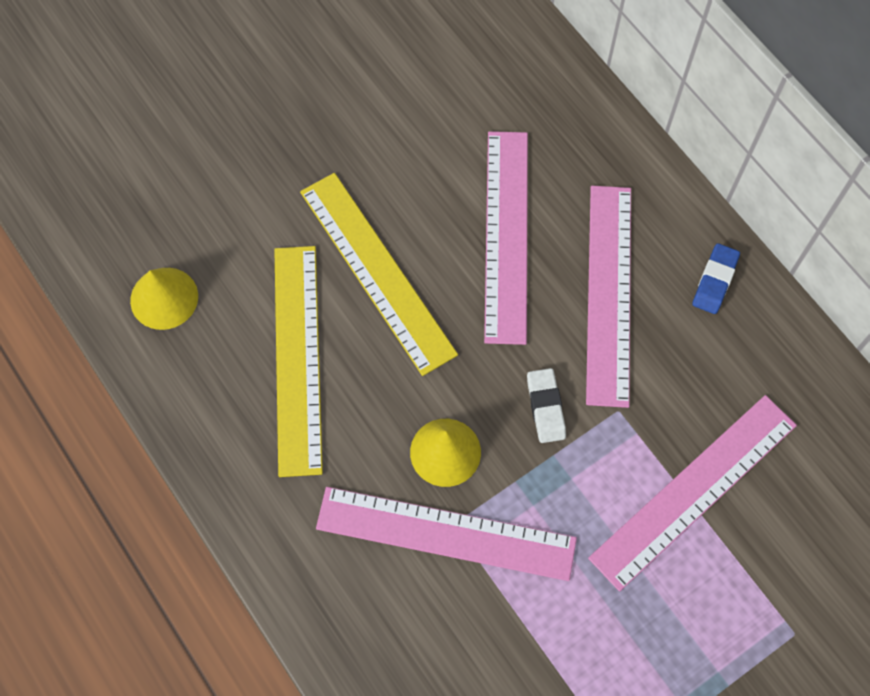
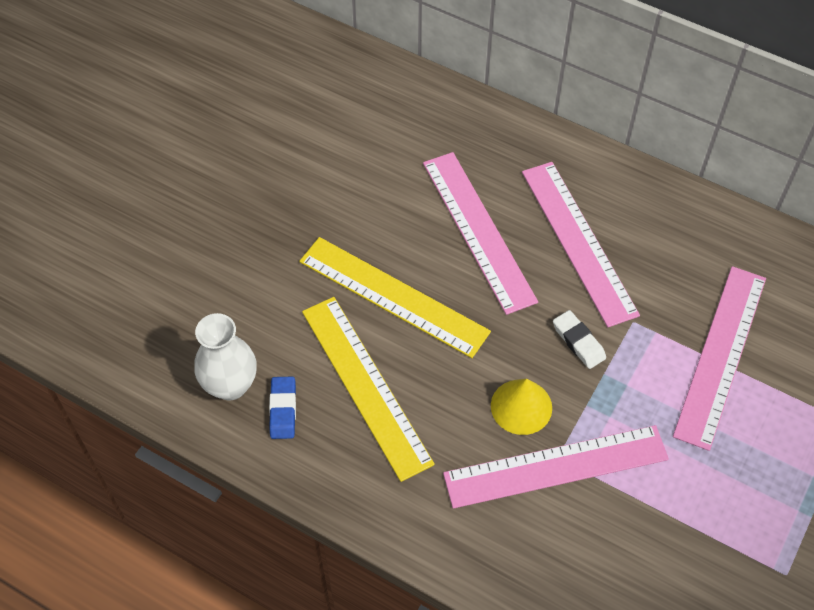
camera: 25 degrees left, 10 degrees down
(164, 298) = (230, 385): yellow cone -> white vase
(715, 281) = (650, 202): blue eraser -> blue eraser (283, 410)

